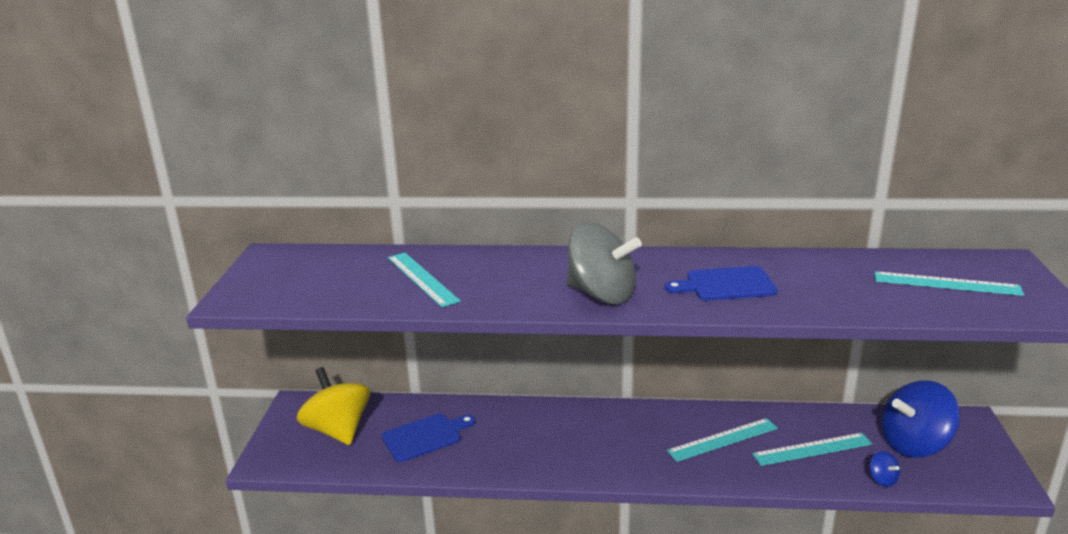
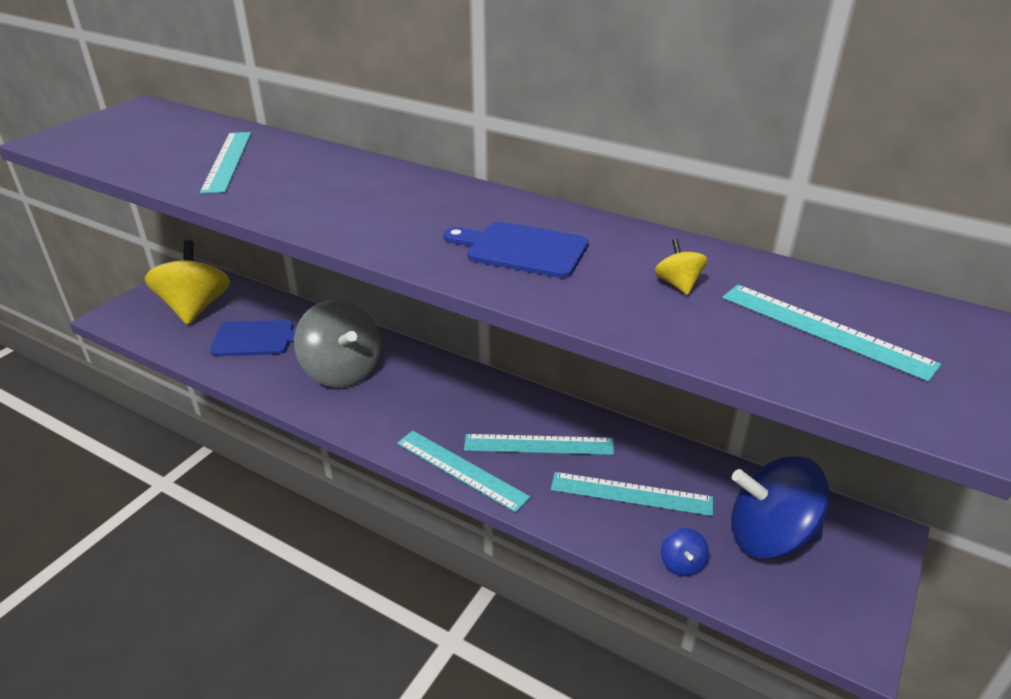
camera: 25 degrees right, 10 degrees up
(602, 294) = (369, 223): grey spinning top -> grey spinning top (342, 371)
(688, 475) = (461, 469): none -> turquoise ruler
(842, 280) = (678, 284): none -> yellow spinning top

